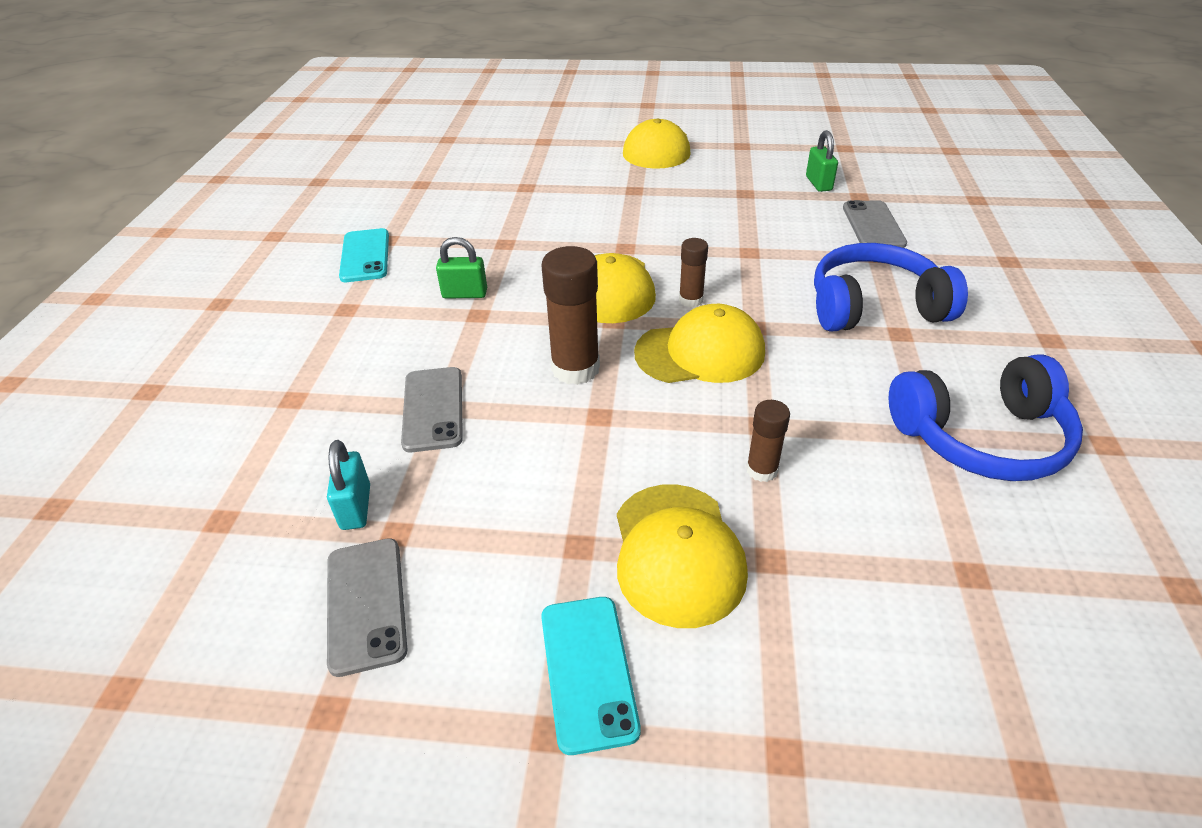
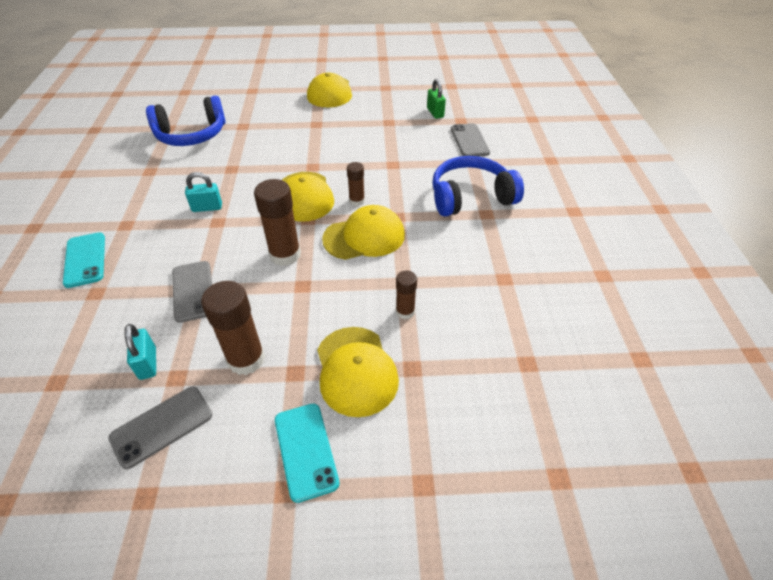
camera: 10 degrees left, 5 degrees up
(365, 256) = (135, 184): turquoise phone -> turquoise phone (85, 260)
(366, 604) = (162, 426): grey phone -> grey phone turned 75 degrees clockwise
(465, 294) = (207, 208): green padlock -> turquoise padlock
(504, 517) = (246, 359): none -> brown glue stick
(981, 437) = (533, 278): blue headphones -> blue headphones (191, 135)

